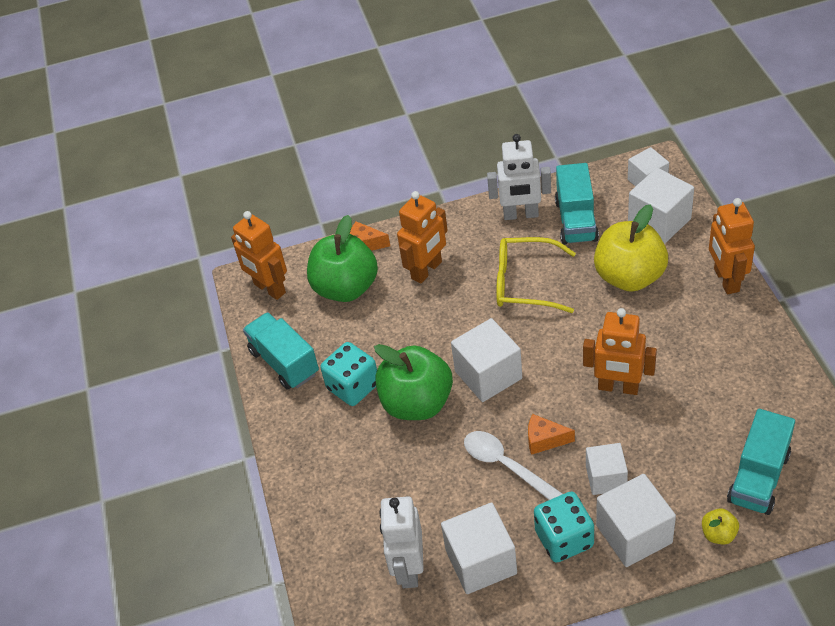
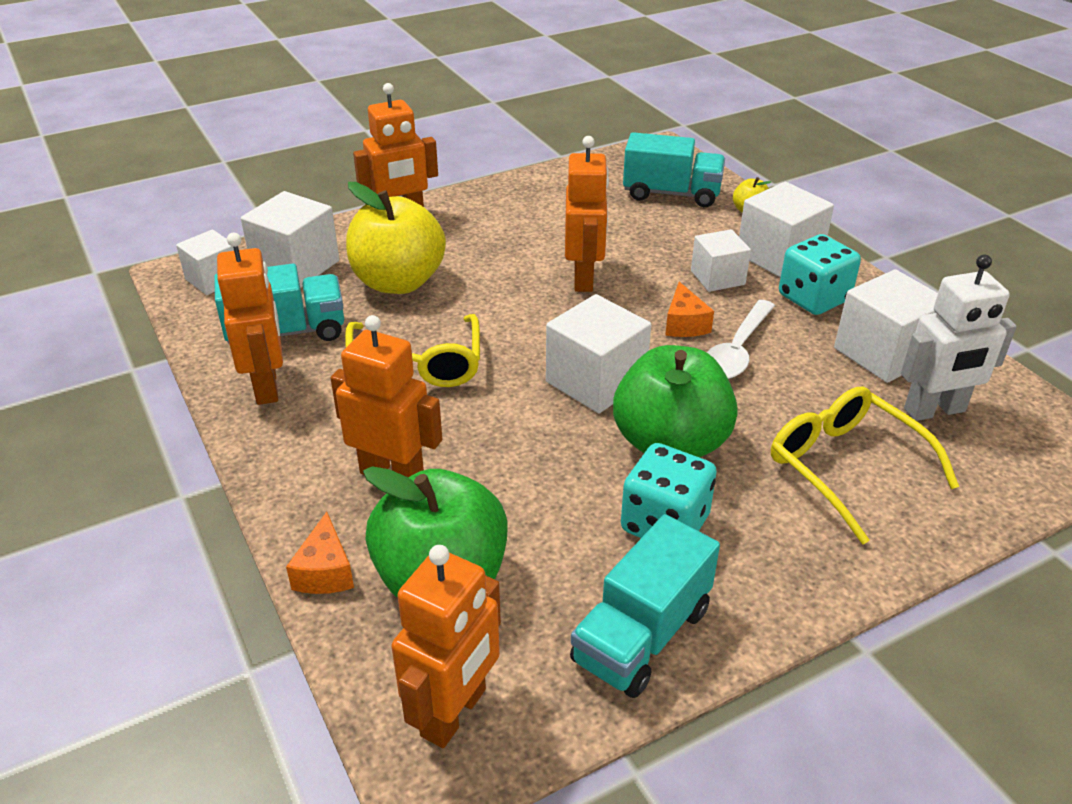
camera: 110 degrees left, 10 degrees down
(370, 492) = (845, 467): none -> yellow glasses
(521, 215) = (267, 386): white robot -> orange robot

